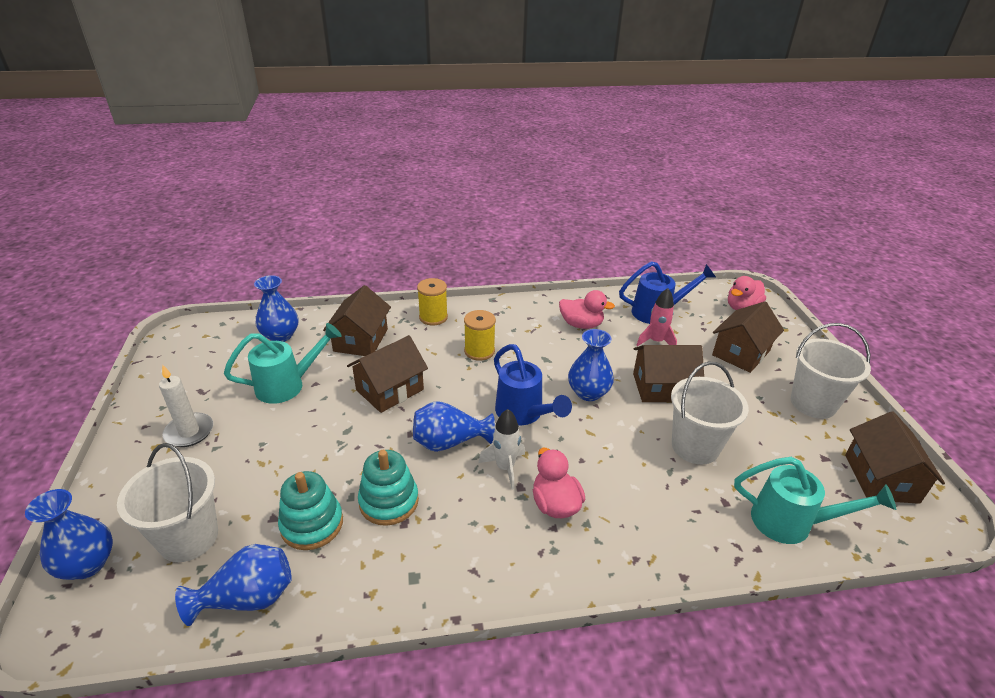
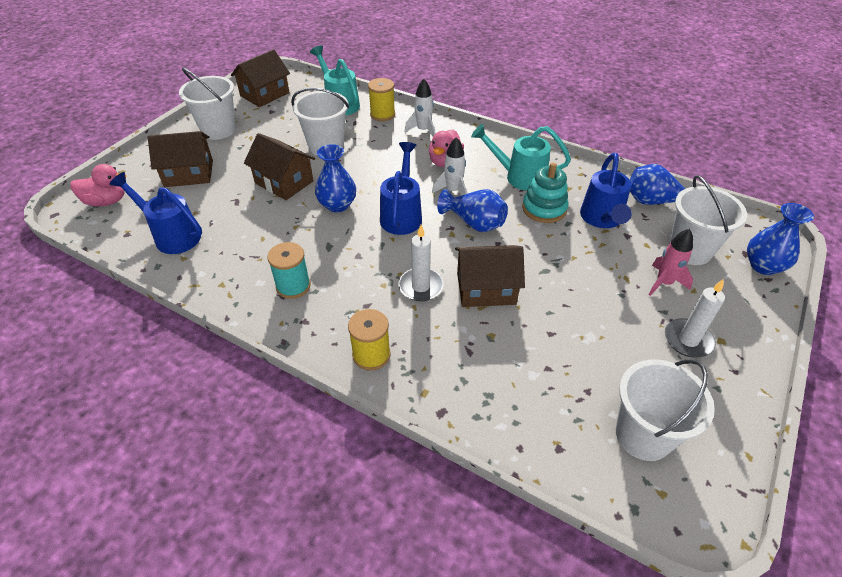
camera: 140 degrees left, 10 degrees up
(222, 355) = (643, 435): none -> white bucket
(280, 335) = (561, 430): blue vase -> none
(288, 385) = (579, 345): turquoise watering can -> turquoise watering can (519, 177)
(312, 524) = (602, 219): turquoise stacking toy -> blue watering can
(361, 340) = (473, 366): brown house -> none
(443, 367) = (420, 286): none -> white candle
(479, 351) = (372, 285): yellow spool -> yellow spool (382, 114)
(531, 325) = (293, 286): none -> turquoise spool
(581, 325) = (252, 261): pink duck -> none
(637, 542) = (423, 130): none -> white rocket
(656, 341) = (225, 213): pink rocket -> pink rocket (664, 283)

